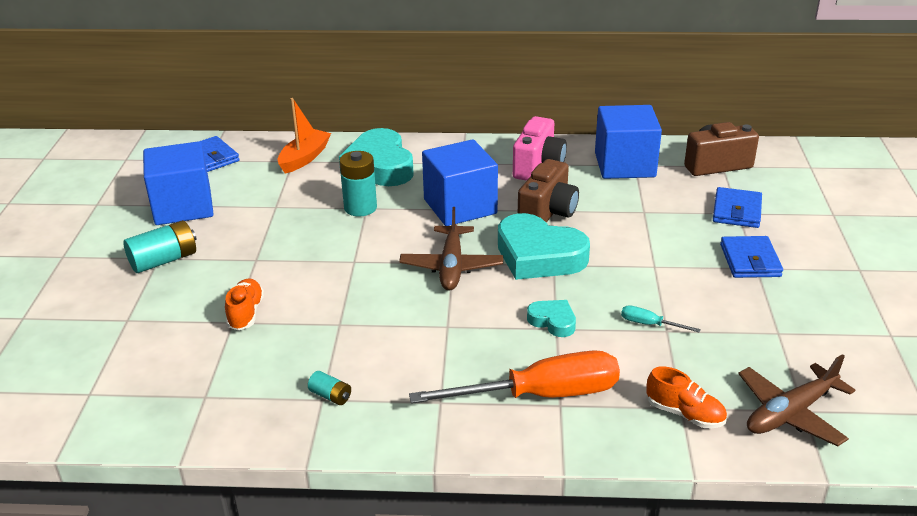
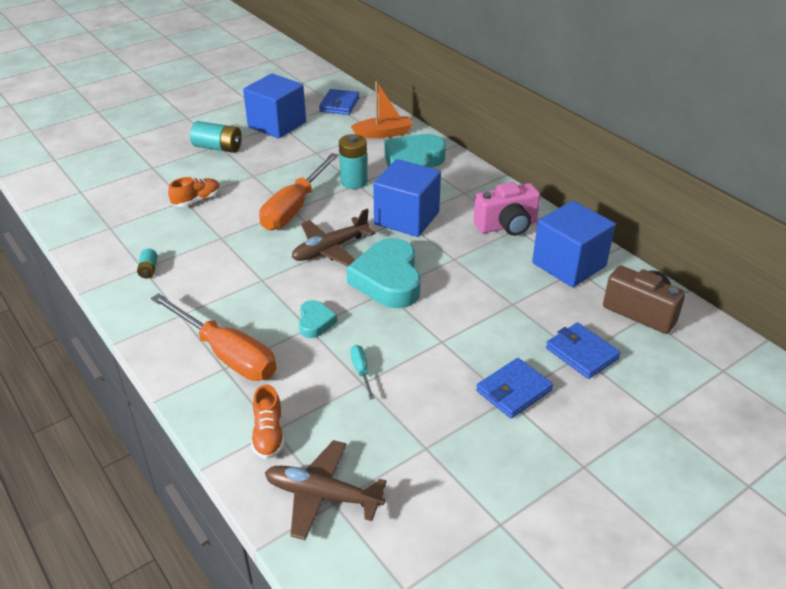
camera: 50 degrees right, 5 degrees up
(353, 258) = (294, 207): none -> orange screwdriver
(548, 213) = (449, 259): brown camera -> none
(736, 211) = (581, 353): blue wallet -> blue wallet turned 75 degrees clockwise

